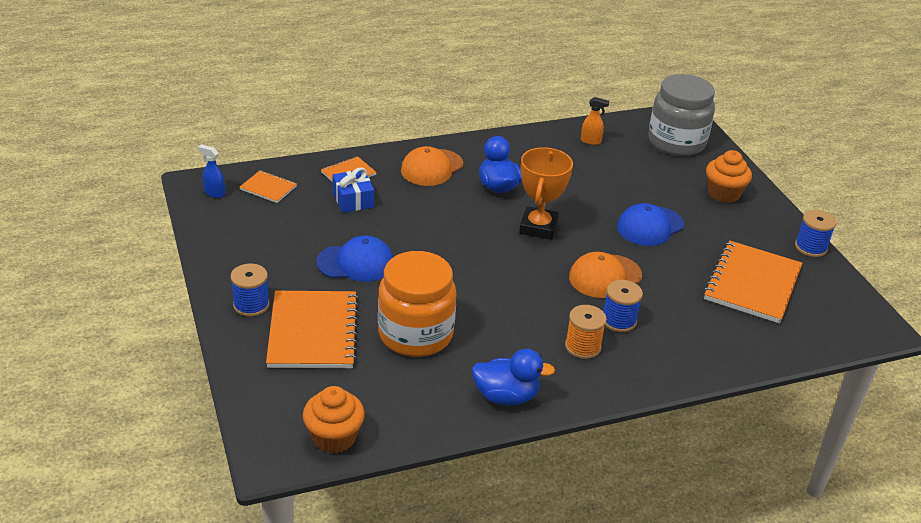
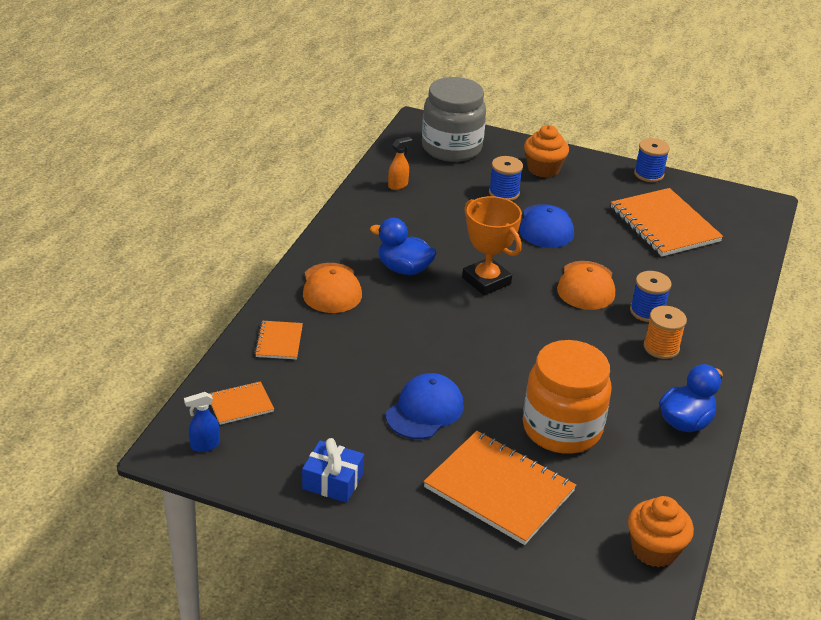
camera: 50 degrees left, 0 degrees up
(251, 305) = (419, 510): blue spool -> blue spool (504, 193)
(353, 200) = (325, 361): blue gift -> blue gift (333, 481)

